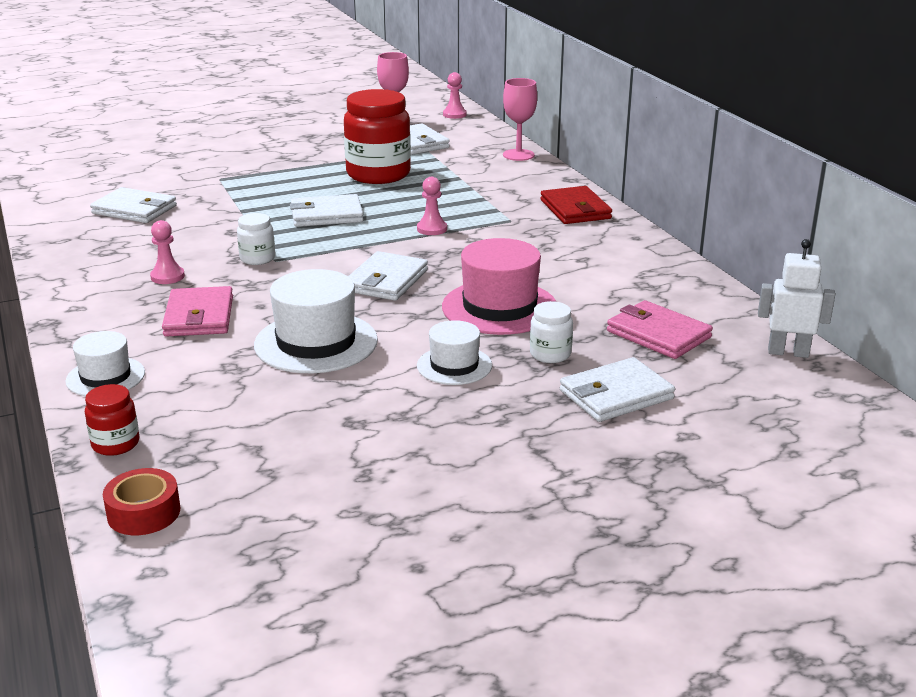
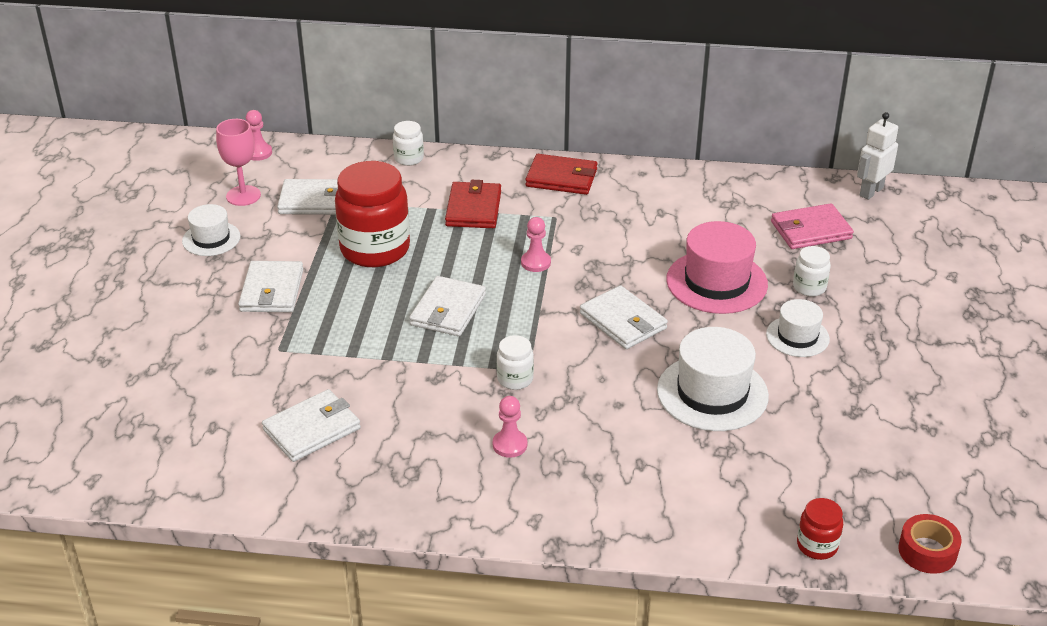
camera: 60 degrees left, 10 degrees up
(105, 377) = (695, 528): white hat -> white hat (211, 239)
(199, 316) = (614, 445): pink wallet -> none
(480, 191) = (473, 208): none -> red wallet
(518, 155) = (409, 158): pink goblet -> white jar
(615, 395) = (884, 282): white wallet -> white wallet (272, 291)

